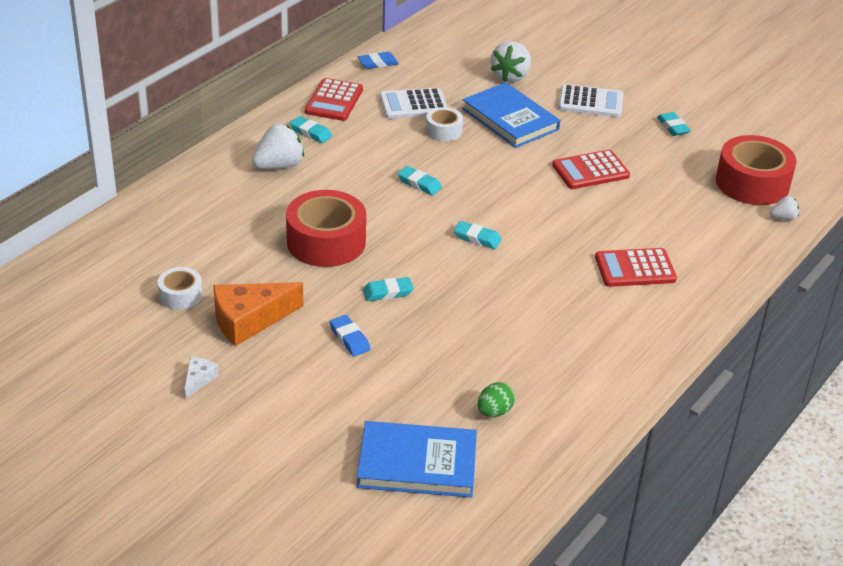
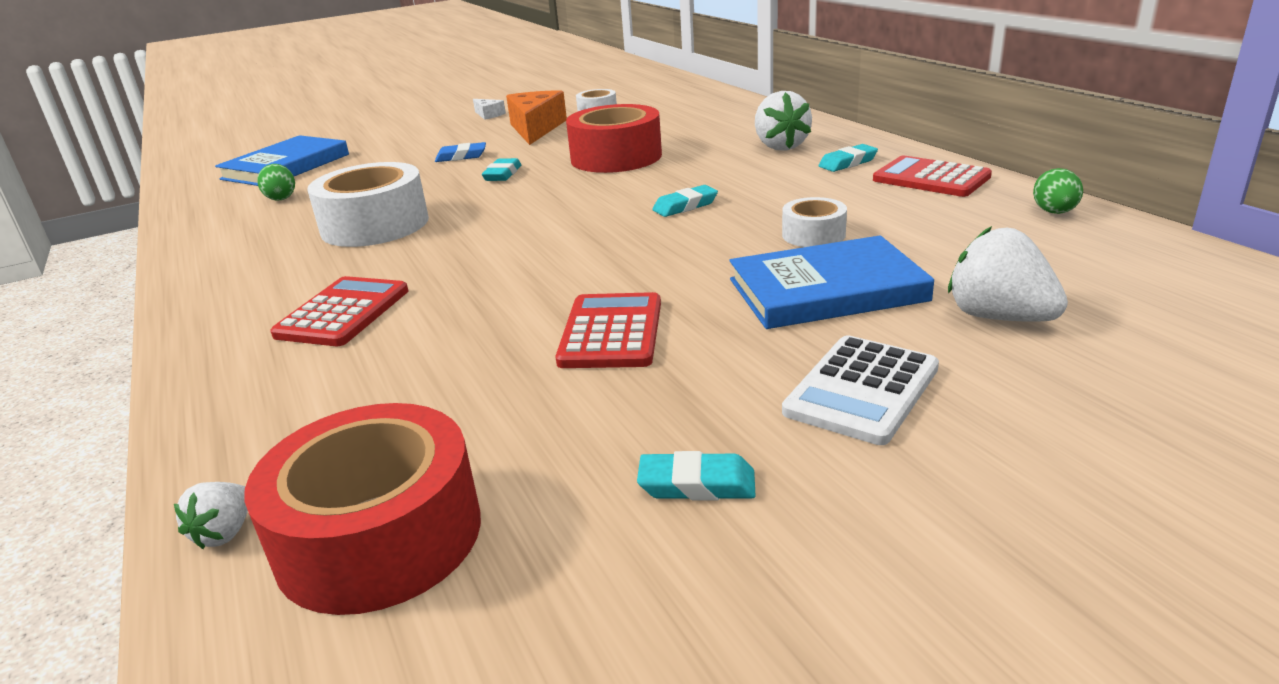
camera: 120 degrees right, 10 degrees down
(378, 63) = (1054, 212): blue eraser -> green egg
(413, 105) = (904, 223): white calculator -> none
(477, 238) = (537, 223): turquoise eraser -> none
(518, 318) = (375, 225): none -> white tape

